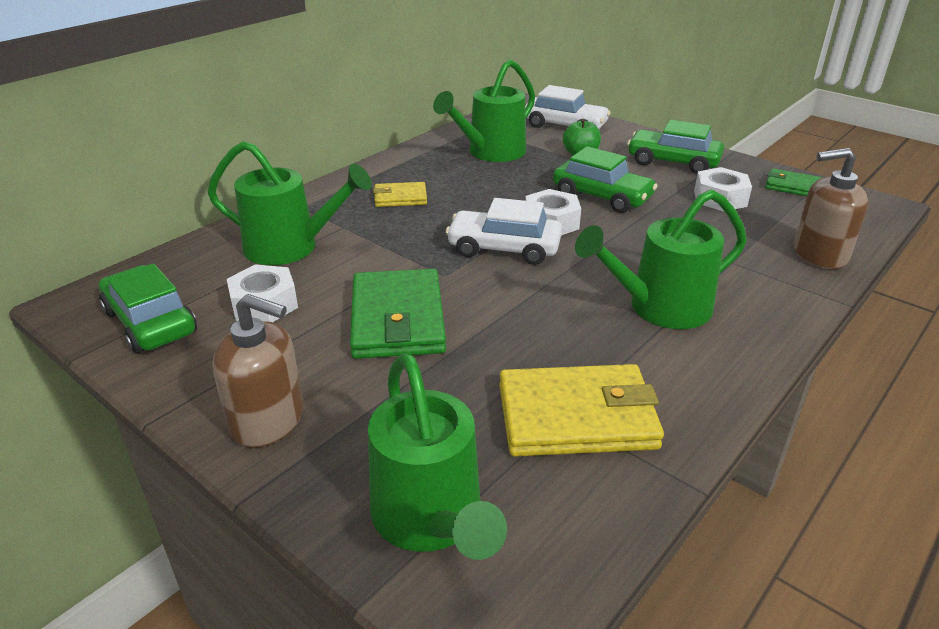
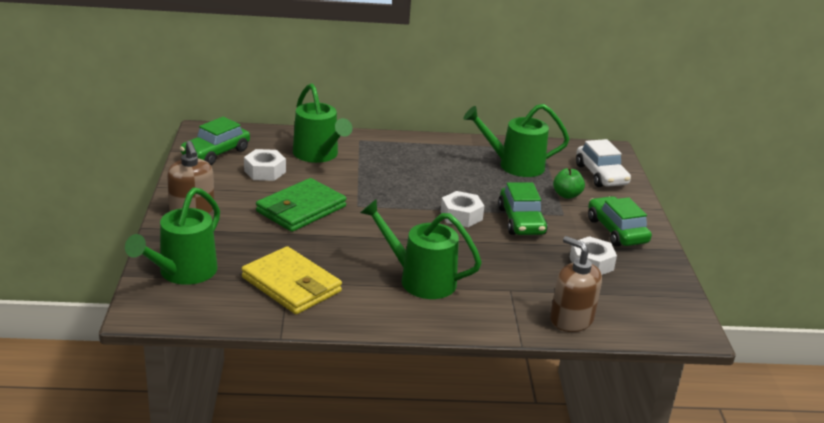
camera: 45 degrees right, 5 degrees down
(150, 322) = (216, 153): green car -> green car turned 150 degrees counterclockwise
(400, 197) = (413, 161): yellow wallet -> none
(504, 248) = (409, 212): white car -> none
(792, 186) = (660, 287): green wallet -> none

